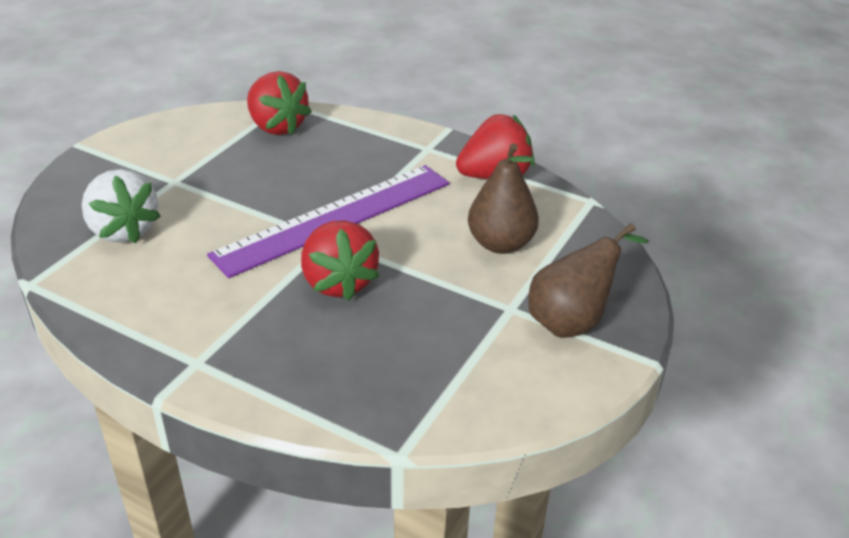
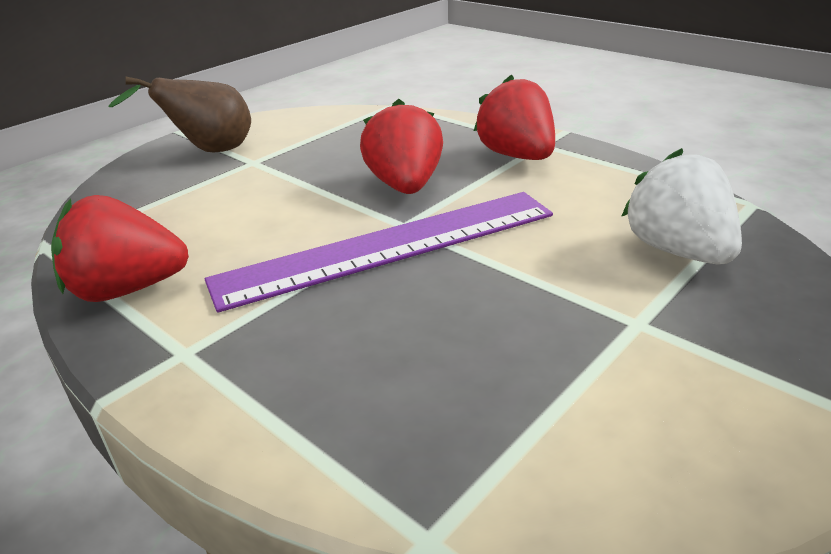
camera: 165 degrees left, 5 degrees down
(277, 127) = (455, 441): red strawberry -> red strawberry (517, 156)
(501, 244) = (210, 208): brown pear -> none

